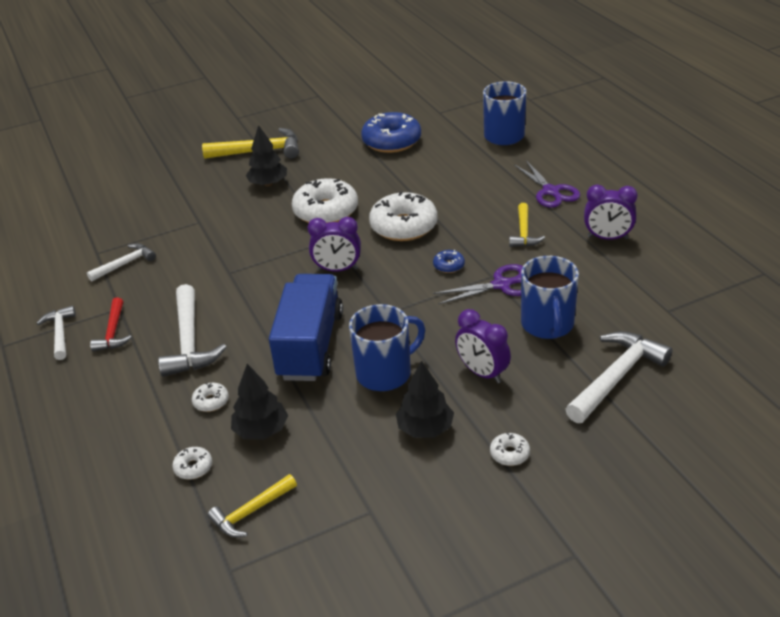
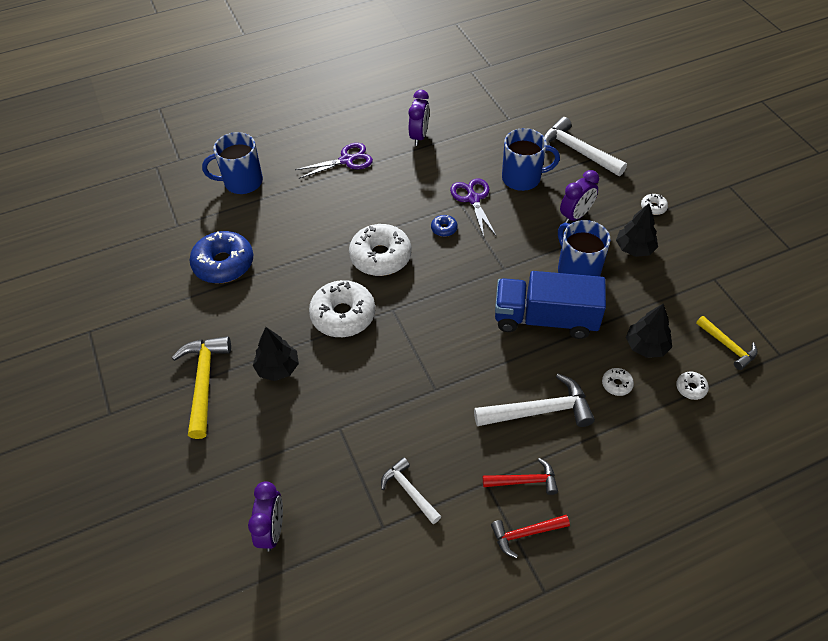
camera: 90 degrees left, 15 degrees up
(60, 333) = (525, 534): white hammer -> red hammer
(337, 269) = (441, 303): purple clock -> purple clock (272, 530)
(524, 232) = (403, 181): yellow hammer -> none

